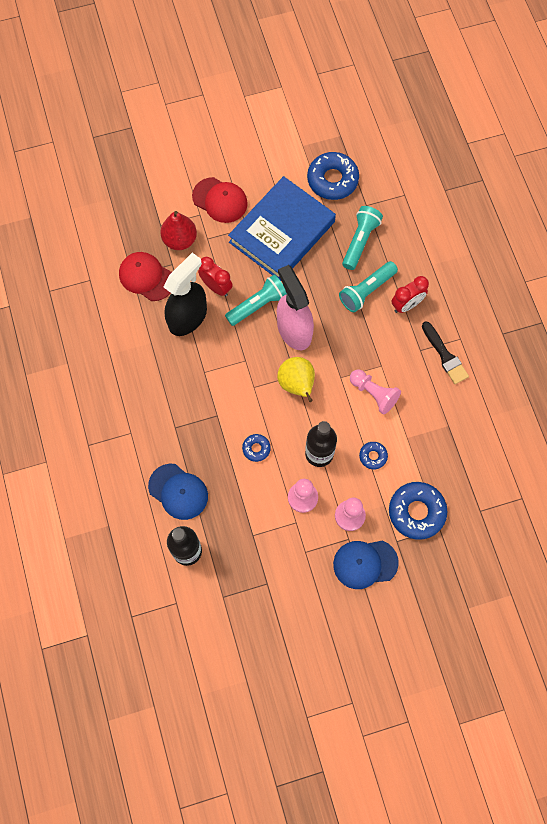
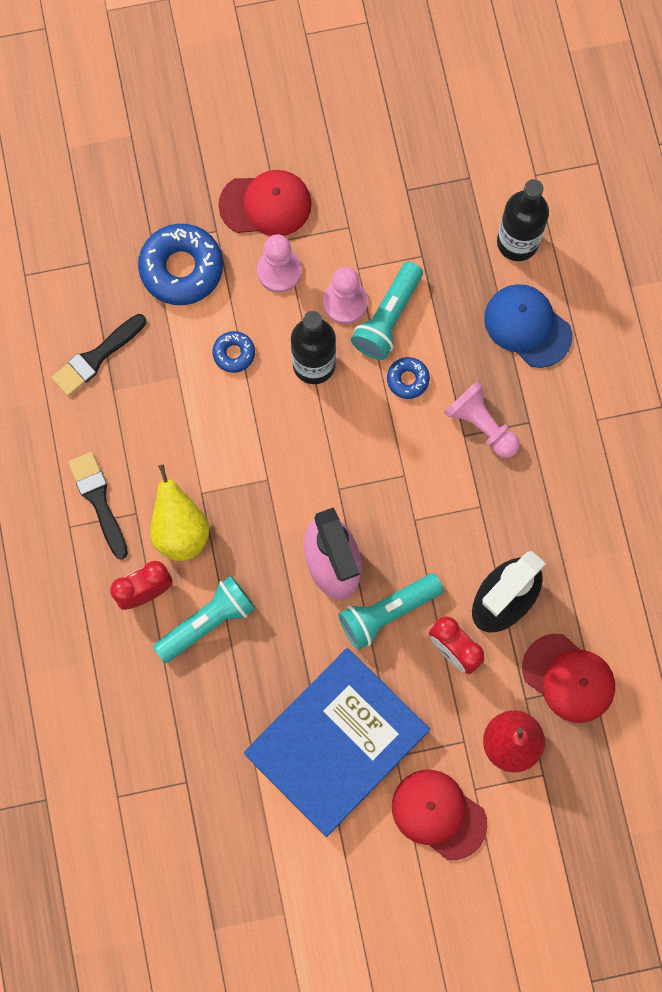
camera: 175 degrees left, 5 degrees up
(297, 384) = (337, 473): yellow pear -> yellow pear (180, 530)
(332, 180) = (239, 837): blue donut -> none
(360, 241) = (206, 714): turquoise flashlight -> turquoise flashlight (388, 318)
(365, 563) = (265, 204): blue cap -> red cap
(374, 394) = (219, 448): pink pawn -> pink pawn (481, 424)
(463, 446) = (96, 357): none -> black brush

